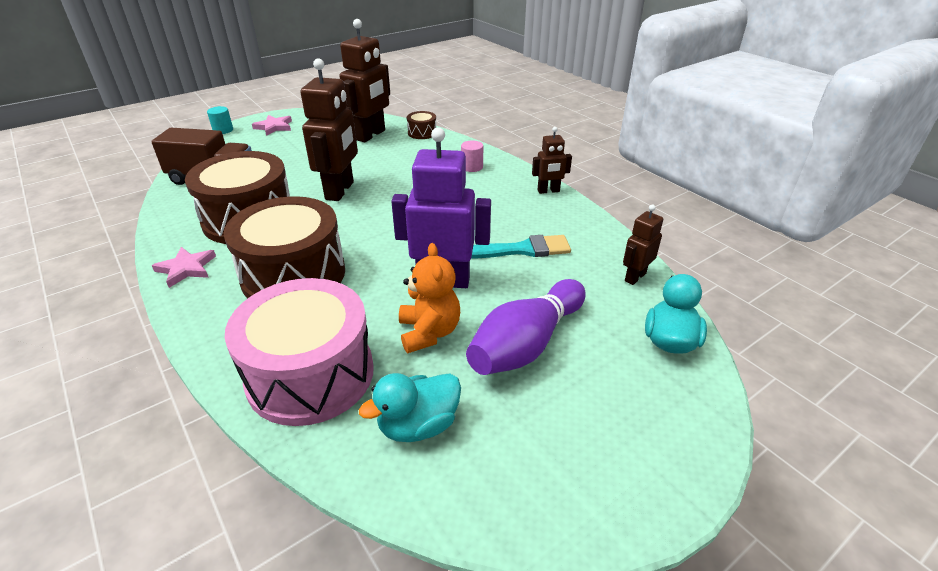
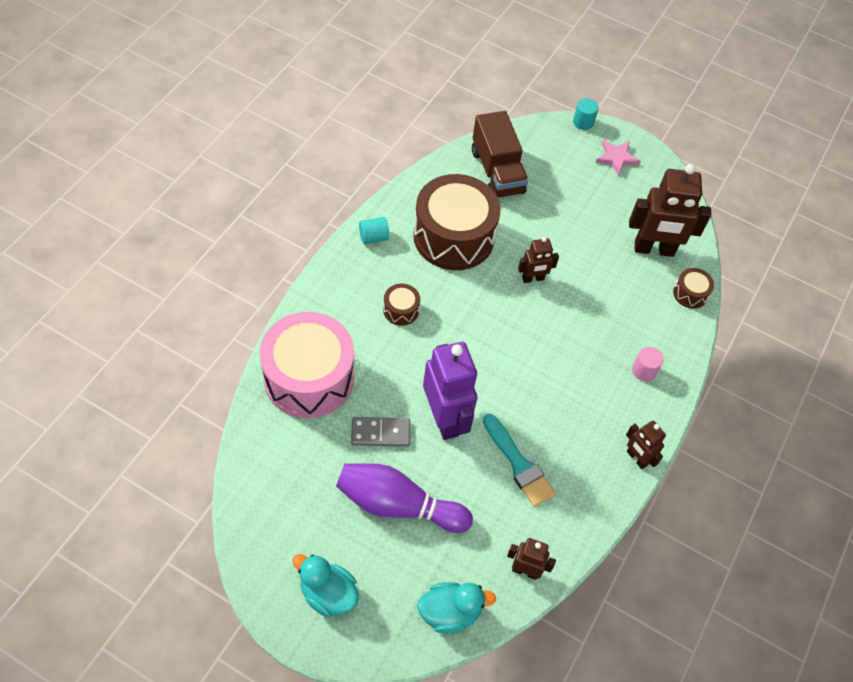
camera: 60 degrees right, 20 degrees up
(186, 268) = (373, 237): pink star -> turquoise cylinder
(293, 274) = (401, 310): brown drum -> brown drum, size x0.42
(340, 191) = (533, 278): brown robot -> brown robot, size x0.52
(418, 425) = (294, 462): turquoise duck -> turquoise duck (328, 594)
(429, 332) = (380, 433): orange teddy bear -> grey domino

